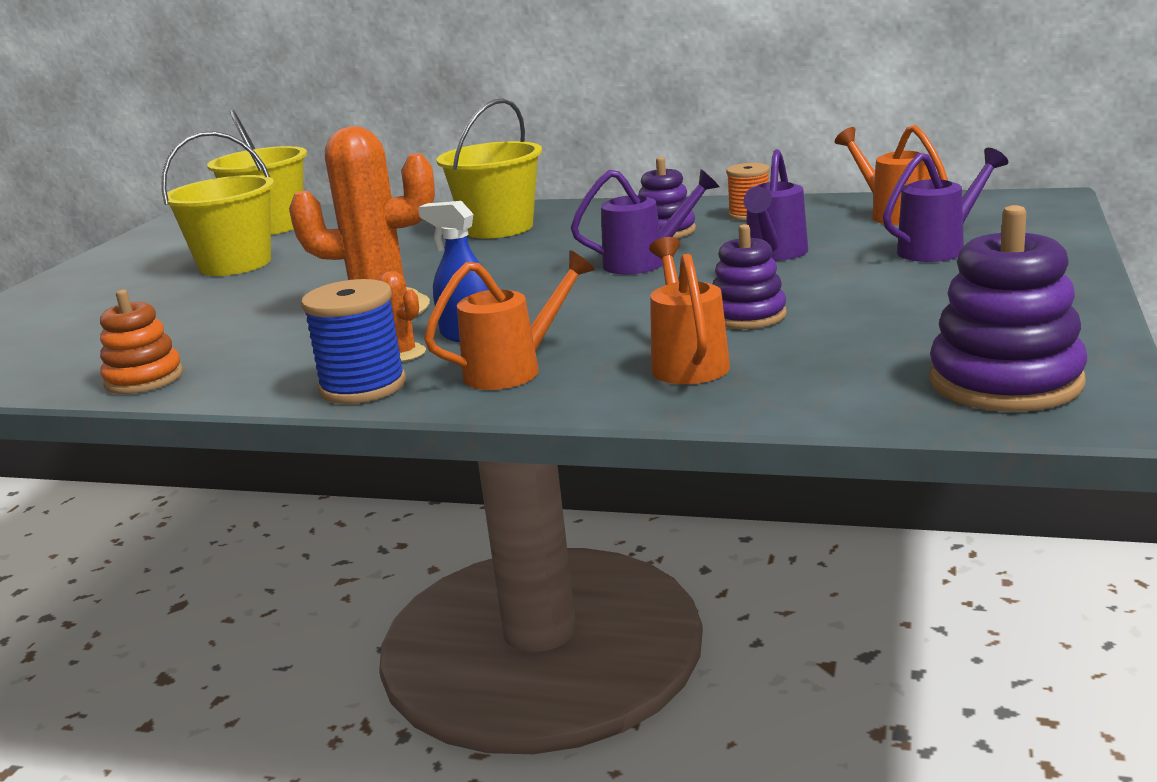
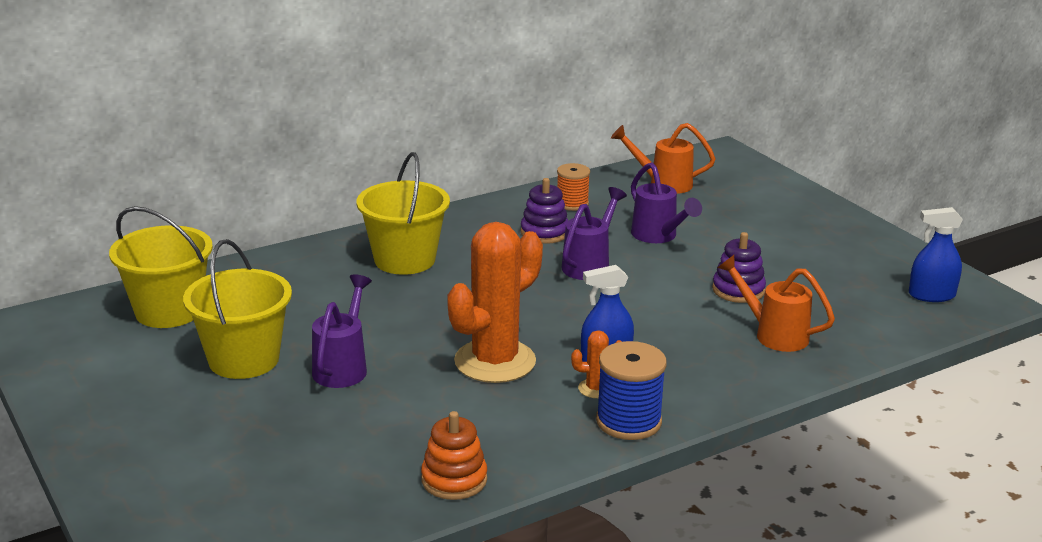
camera: 50 degrees left, 5 degrees up
(515, 370) = (692, 374): orange watering can -> none
(940, 248) = (741, 208): purple watering can -> purple watering can (343, 366)
(1005, 382) = (931, 295): purple stacking toy -> blue spray bottle

